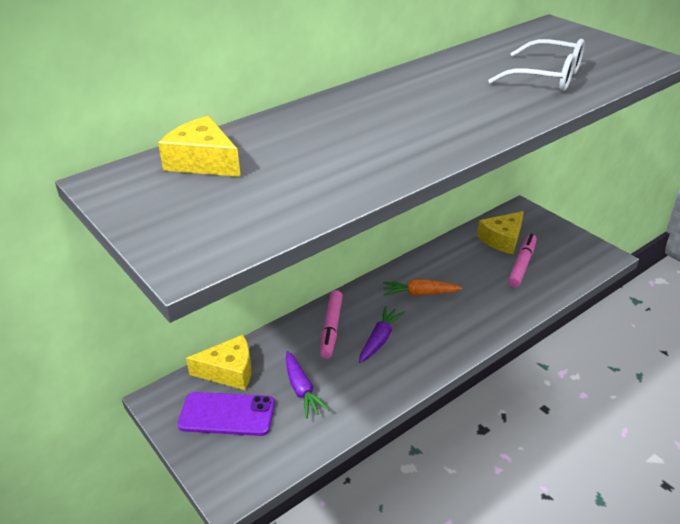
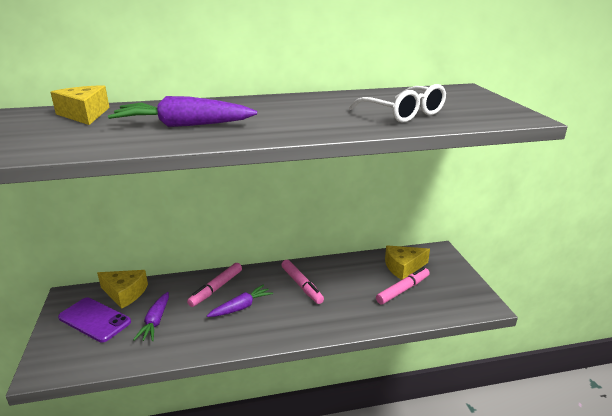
camera: 25 degrees right, 10 degrees down
(353, 149) = (183, 125): none -> purple carrot
(420, 293) = (301, 285): orange carrot -> pink marker

